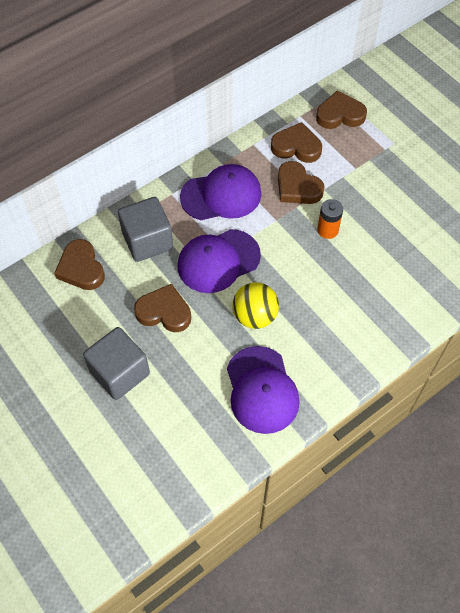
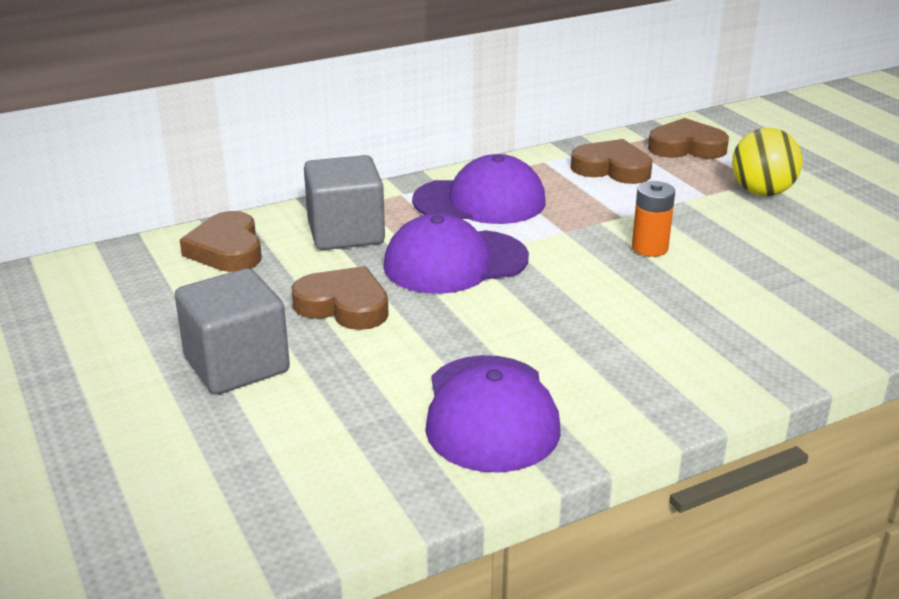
camera: 10 degrees right, 30 degrees down
(255, 316) = (501, 325): yellow ball -> yellow ball (761, 192)
(297, 187) = (606, 204): brown heart -> none

